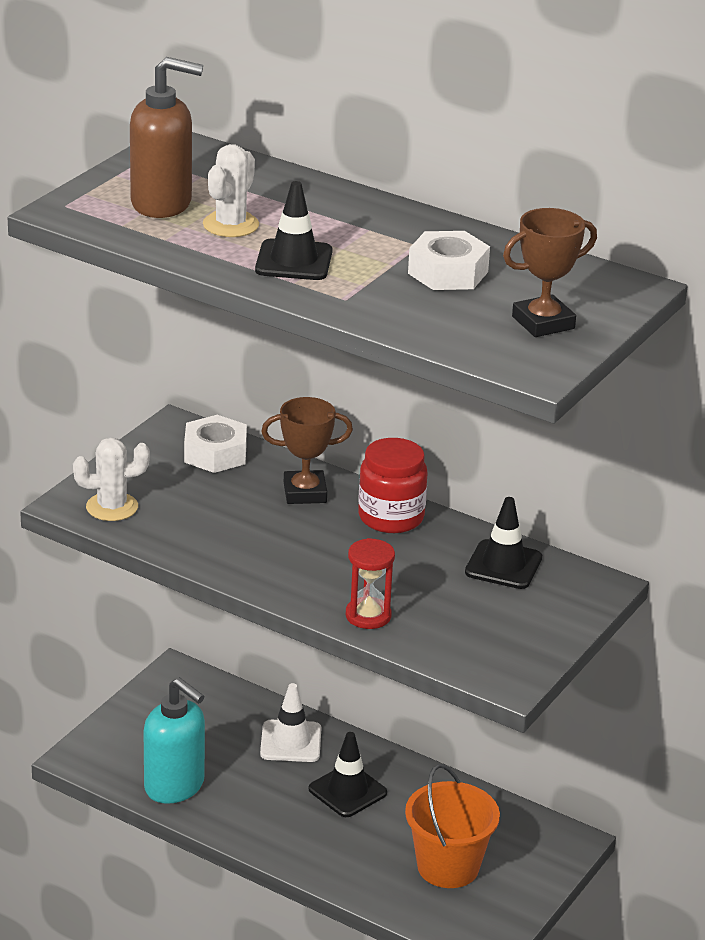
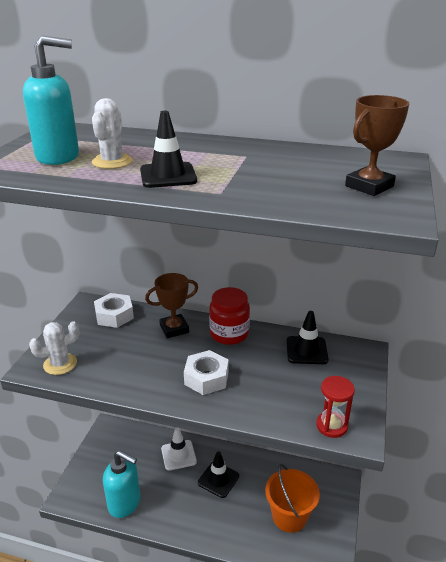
camera: 15 degrees left, 0 degrees up
(162, 204) = (58, 157): brown soap dispenser -> turquoise soap dispenser
(368, 616) = (247, 406): red hourglass -> red hourglass (331, 426)
(448, 272) = (278, 167): white nut -> white nut (206, 378)

